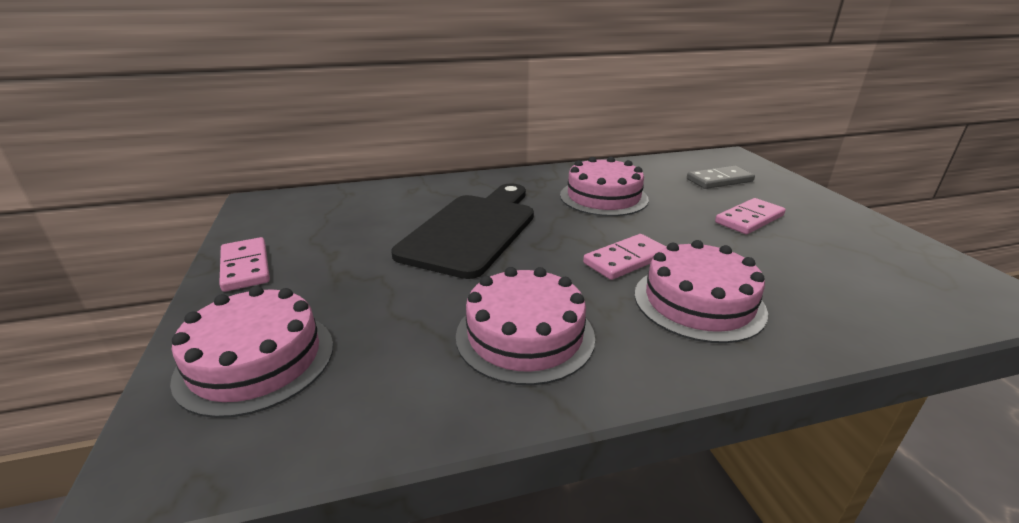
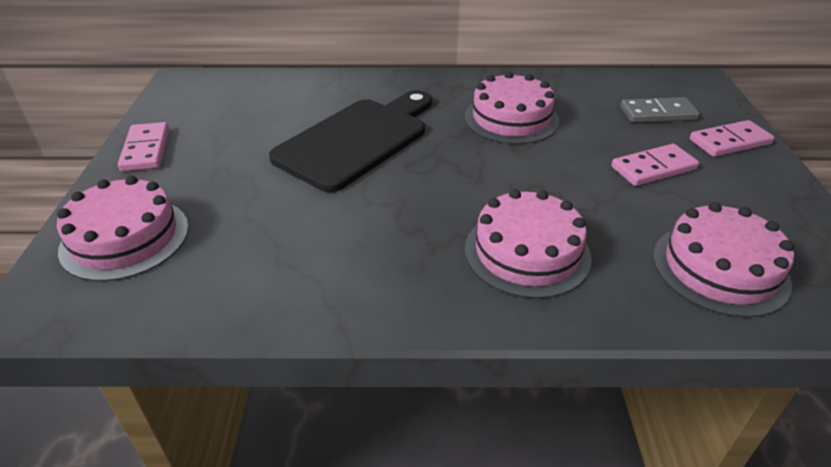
camera: 15 degrees right, 10 degrees up
(525, 335) = (345, 256): pink cake -> pink cake (720, 268)
(625, 260) = (486, 195): pink domino -> pink domino (729, 142)

